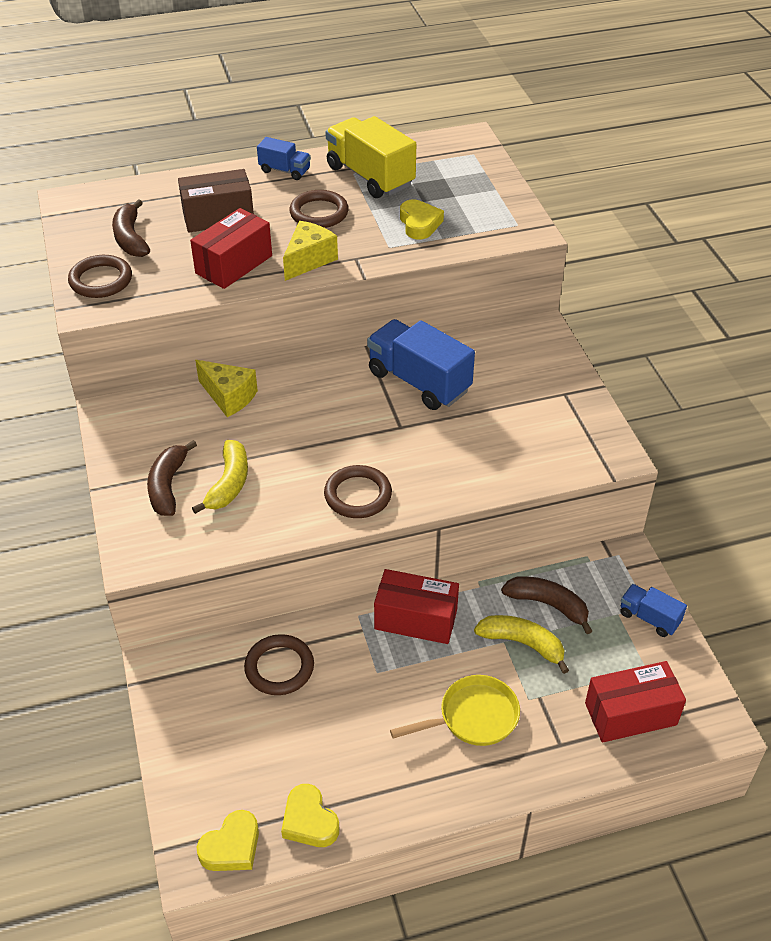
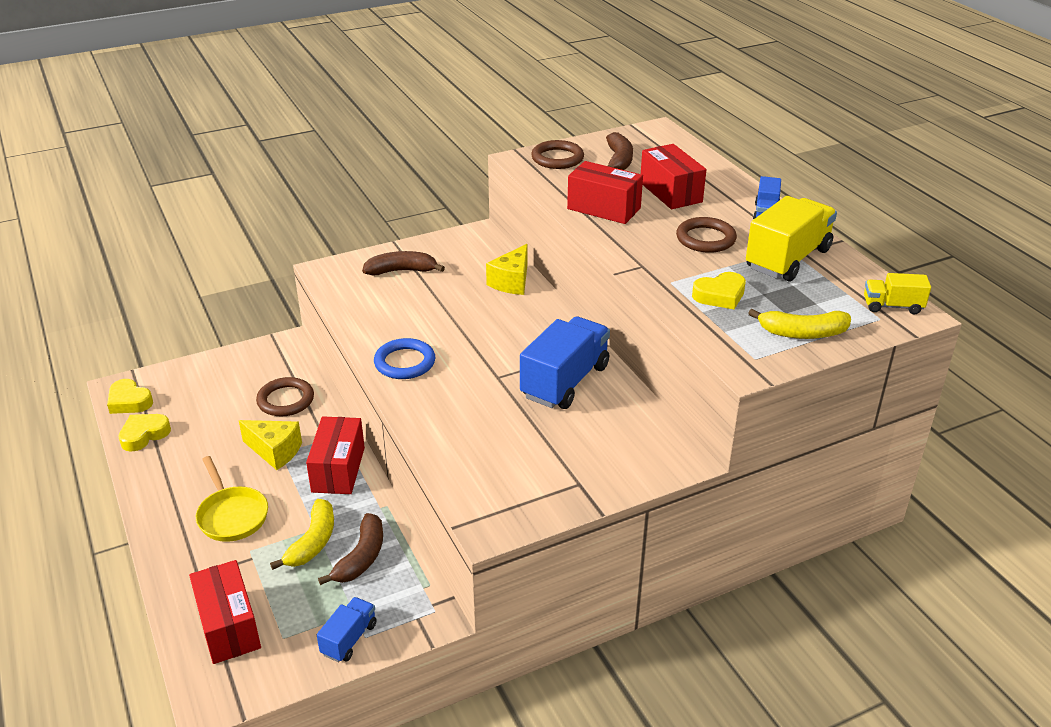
camera: 80 degrees right, 10 degrees down
(130, 238) = (618, 161): brown banana -> brown banana turned 120 degrees clockwise
(218, 217) = (670, 192): brown box -> red box
(229, 483) = (408, 297): yellow banana -> yellow banana (802, 333)
(309, 260) = (627, 242): yellow cheese -> yellow cheese (275, 451)
(358, 495) = (405, 362): brown ring -> blue ring
(457, 144) = (892, 306): none -> yellow truck

